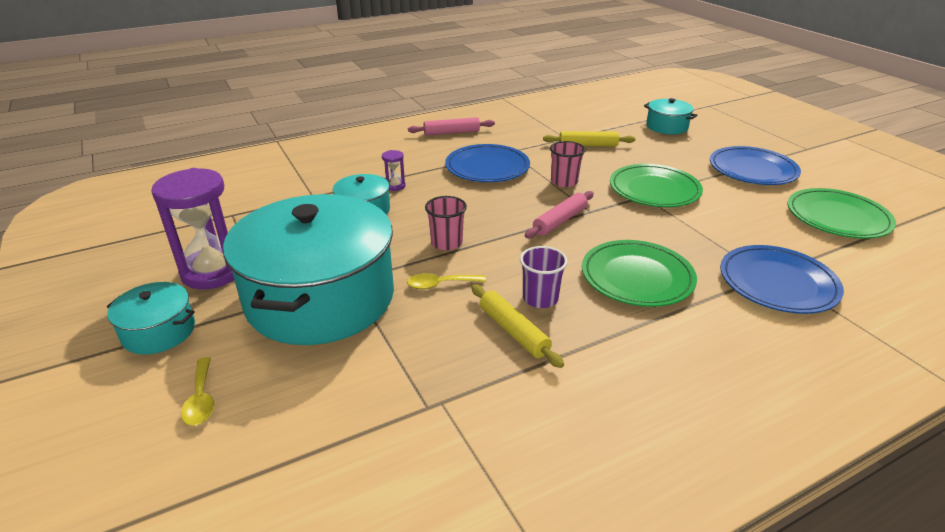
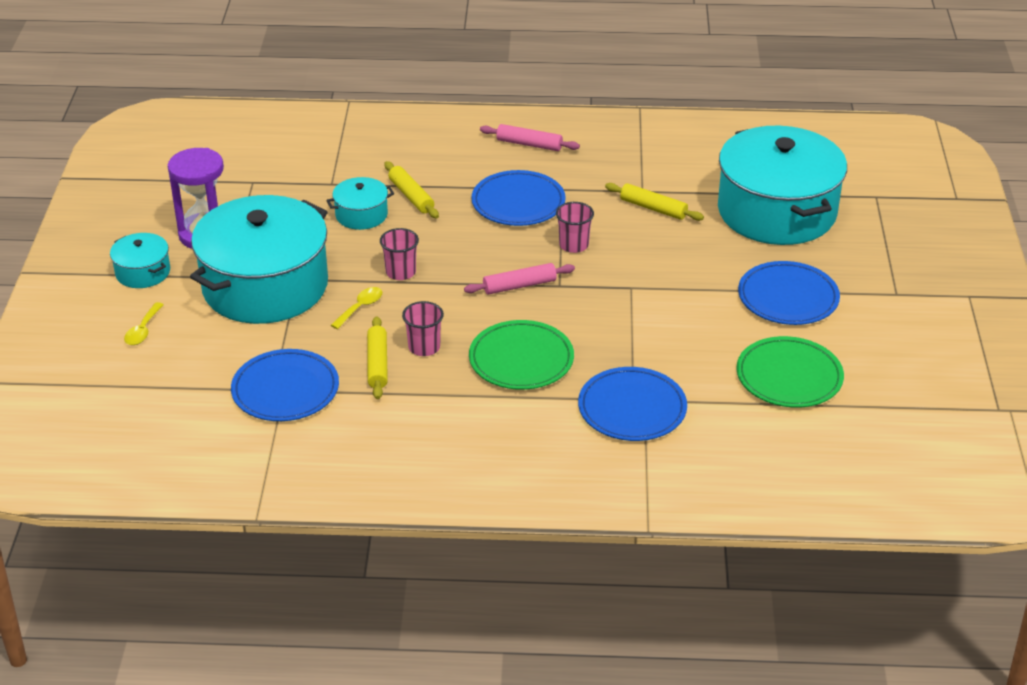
camera: 30 degrees right, 5 degrees up
(395, 186) = (411, 196): purple hourglass -> yellow rolling pin
(440, 284) = (360, 307): yellow spoon -> yellow spoon turned 105 degrees clockwise
(442, 401) = (285, 390): none -> blue plate
(540, 298) = (424, 347): purple cup -> pink cup
(654, 190) = (650, 284): green plate -> none
(667, 127) = (776, 211): turquoise pot -> turquoise pot, size x2.28

